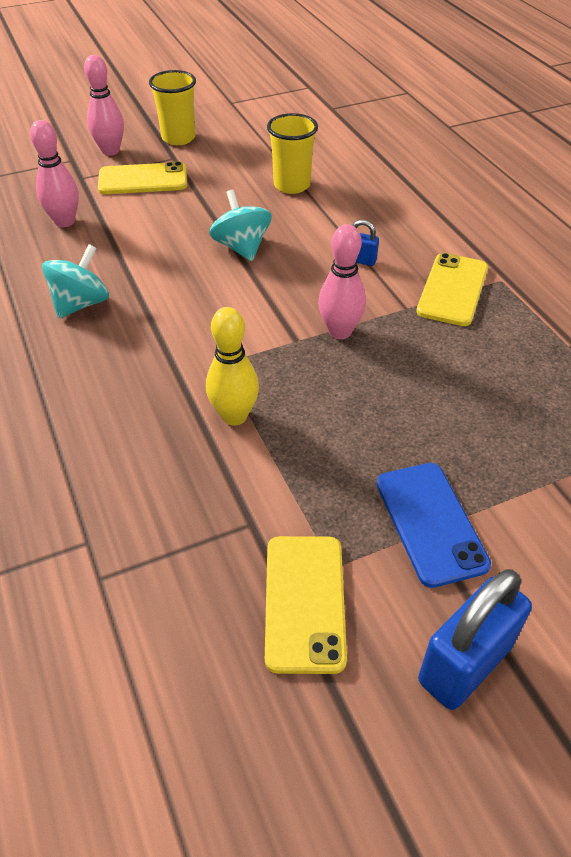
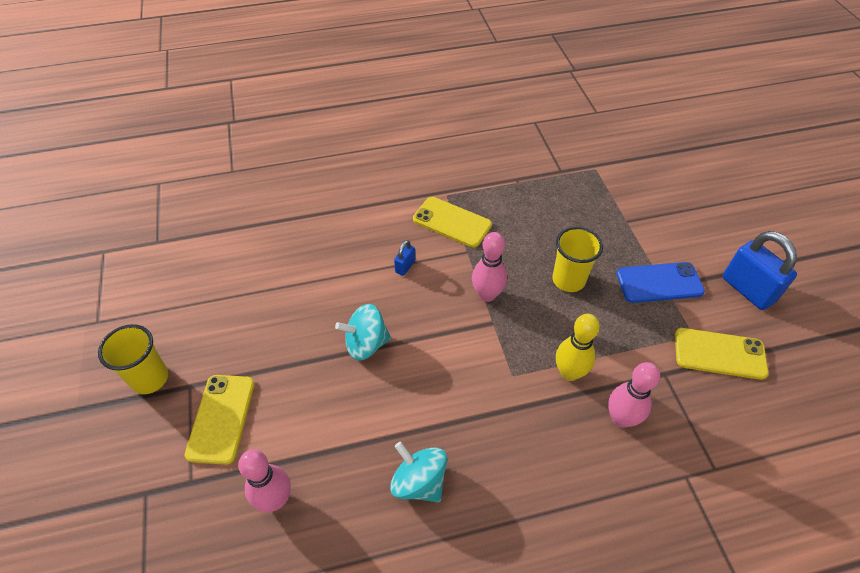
camera: 80 degrees left, 5 degrees up
(110, 151) = (145, 449): pink bowling pin -> pink bowling pin (621, 418)
(292, 185) = (281, 293): yellow cup -> yellow cup (568, 280)

